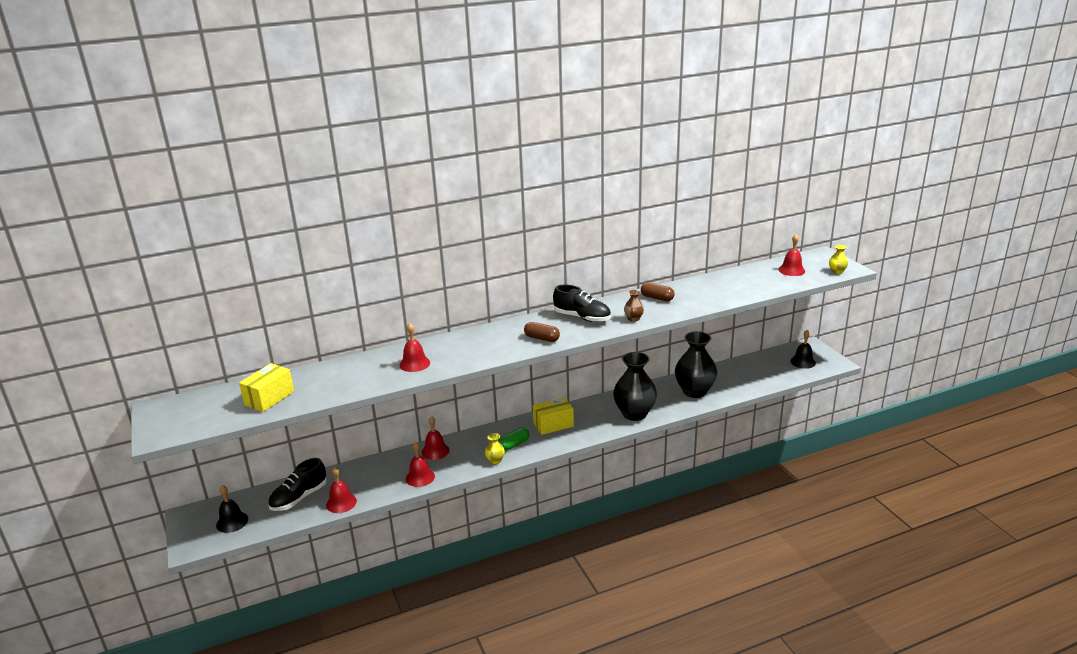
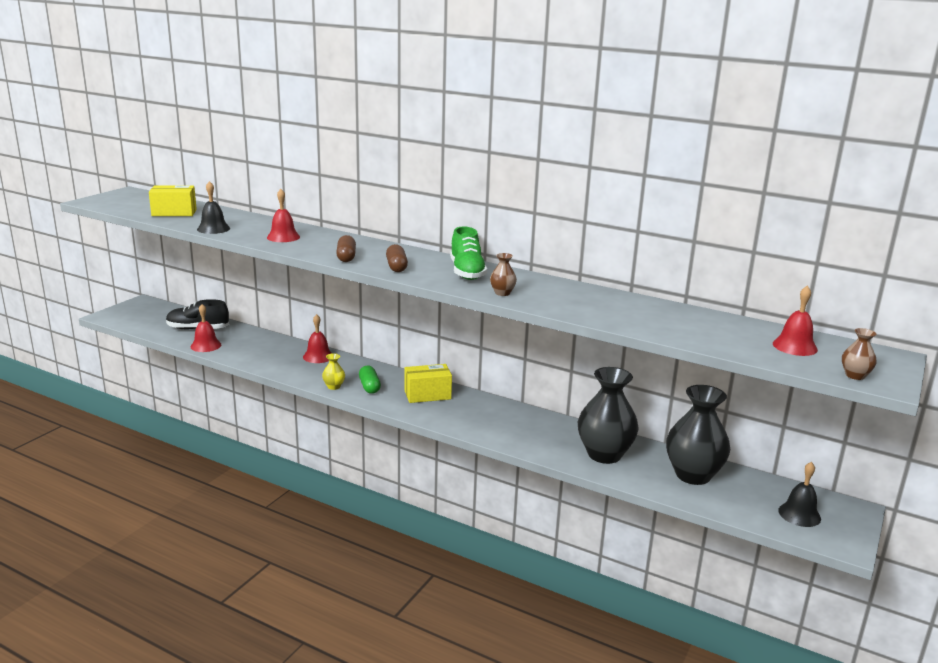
camera: 50 degrees right, 5 degrees down
(232, 522) = (147, 318): black bell -> black bell (213, 229)
(420, 477) = (272, 363): red bell -> none
(513, 445) = (369, 387): green capsule -> green capsule turned 60 degrees clockwise
(553, 425) = (427, 395): yellow box -> yellow box turned 45 degrees counterclockwise
(582, 317) = (467, 272): black shoe -> green shoe
(634, 414) = (506, 431): black vase -> black vase (693, 475)
(657, 298) = (571, 293): brown capsule -> brown capsule (346, 257)
(837, 272) = (855, 375): yellow vase -> brown vase

